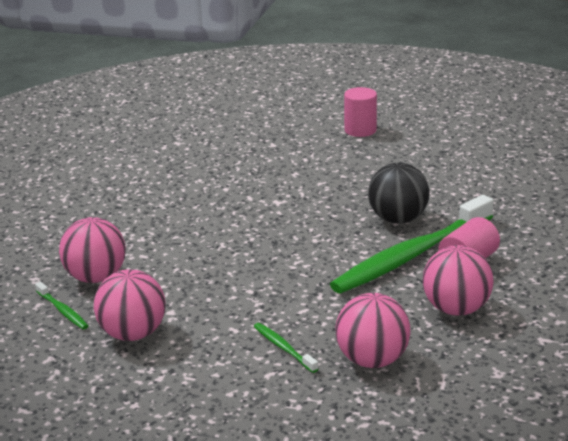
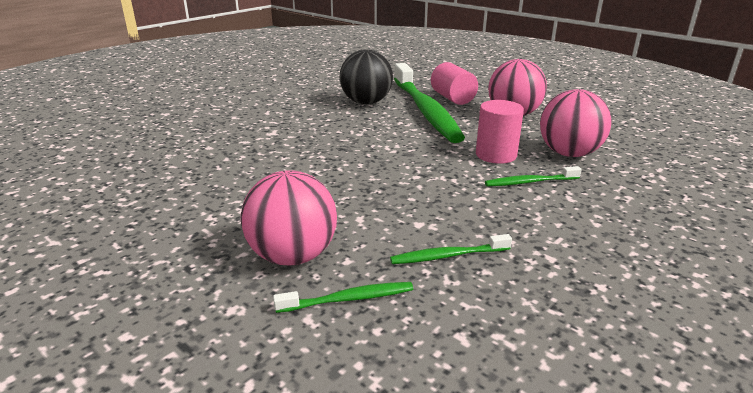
camera: 65 degrees left, 0 degrees up
(133, 334) = (448, 256): pink ball -> green toothbrush
(360, 130) = (208, 83): pink cylinder -> pink cylinder (496, 155)

